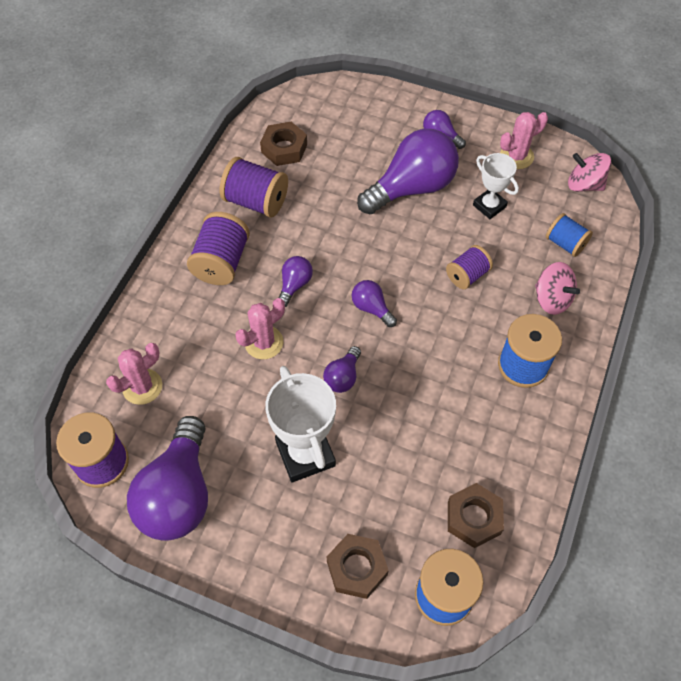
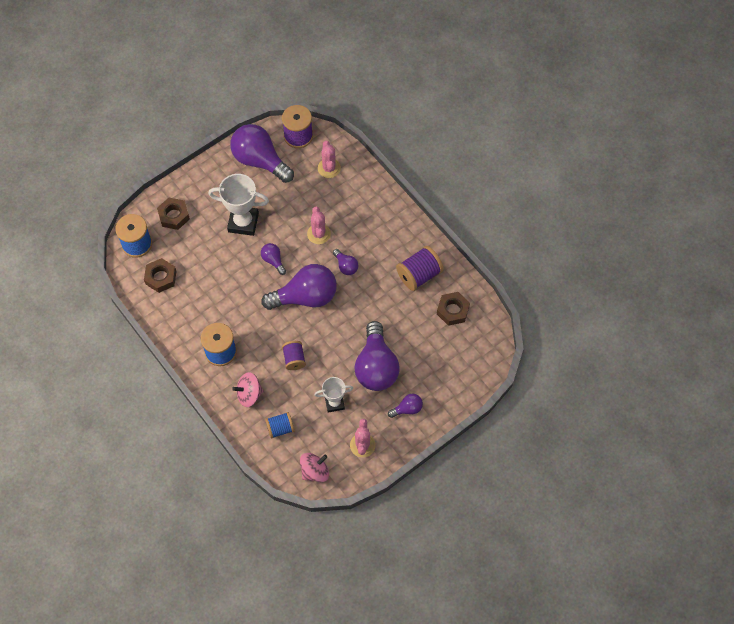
camera: 120 degrees right, 5 degrees up
(221, 262) = (385, 237): purple spool -> none
(371, 308) = (305, 297): purple light bulb -> purple light bulb, size x2.17

